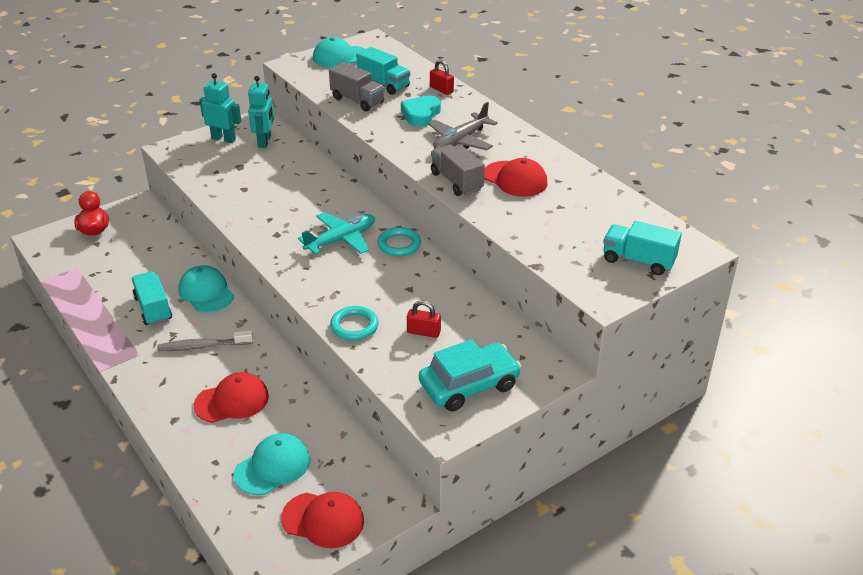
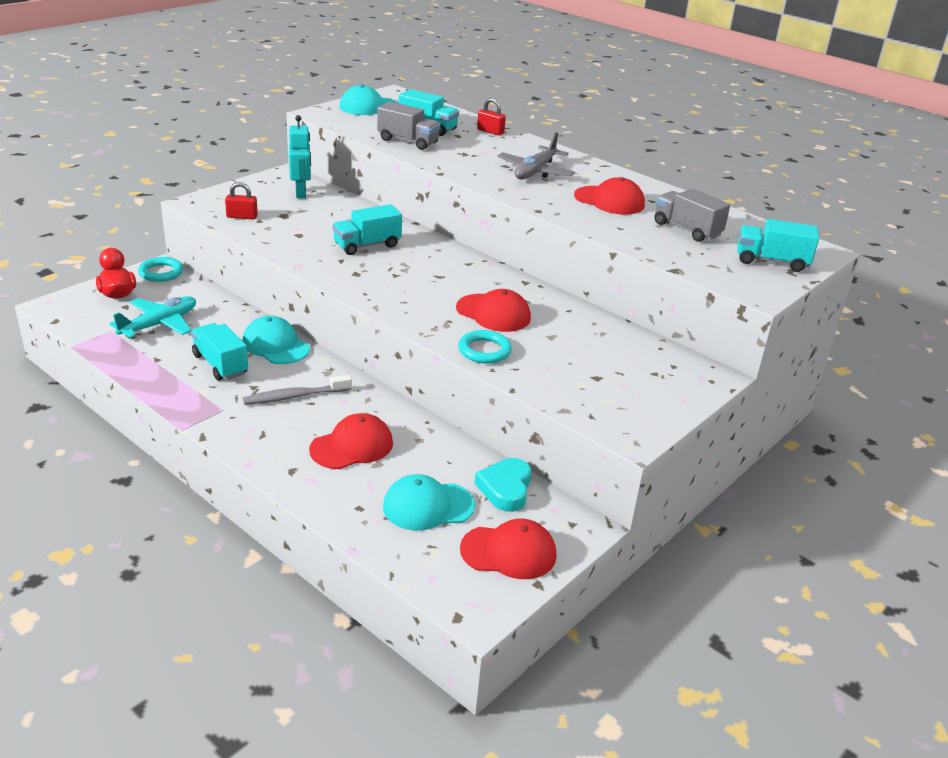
camera: 15 degrees left, 5 degrees down
(223, 139) = (254, 192): turquoise robot -> none
(273, 467) = (428, 506): turquoise cap -> turquoise cap turned 135 degrees counterclockwise
(299, 203) = (367, 245): none -> turquoise truck
(341, 240) = (429, 275): turquoise plane -> turquoise plane (159, 324)
(380, 286) = (493, 313): none -> red cap
(399, 244) = (493, 276): turquoise ring -> turquoise ring (161, 272)
(421, 114) = (481, 151): turquoise heart -> turquoise heart (505, 488)
(423, 332) = (561, 351): red padlock -> red padlock (242, 216)
(456, 182) = (552, 205): grey truck -> grey truck (687, 229)
(469, 385) = (634, 395): turquoise car -> none

